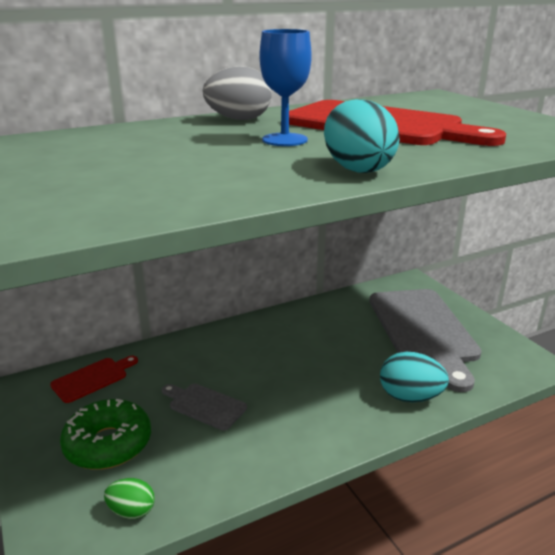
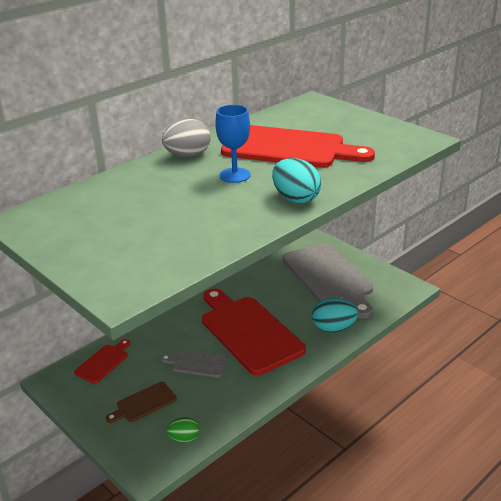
camera: 15 degrees left, 5 degrees up
(108, 444) = (143, 403): green donut -> brown cutting board
(291, 378) = (248, 331): none -> red cutting board

